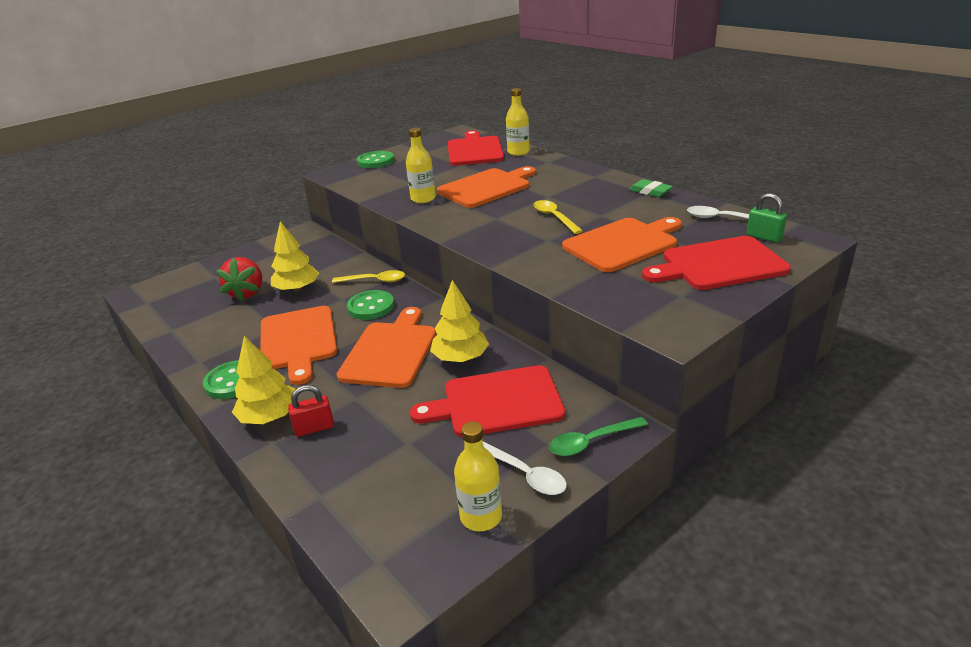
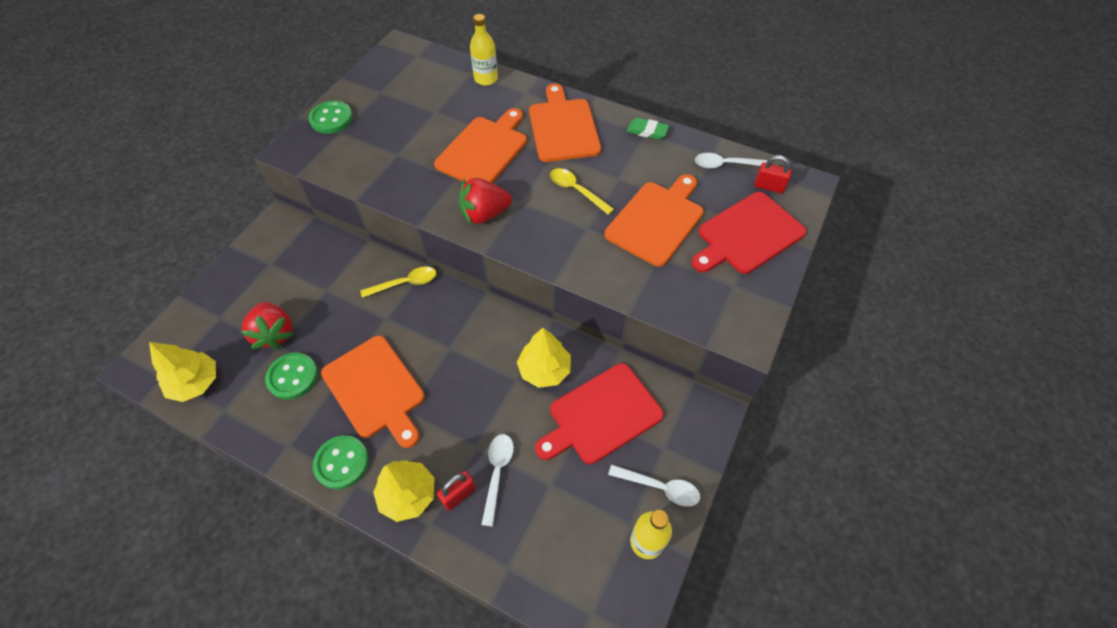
camera: 25 degrees left, 25 degrees up
(297, 289) = (328, 315): yellow tree -> yellow tree (196, 383)
(362, 421) = (497, 473): none -> white spoon
(371, 307) = (423, 322): green button -> green button (293, 377)
(390, 351) = (476, 379): orange cutting board -> orange cutting board (563, 127)
(423, 199) = (426, 182): yellow bottle -> none
(458, 221) = (484, 214): none -> red strawberry
(474, 150) = (436, 81): red cutting board -> none
(591, 442) = (694, 436): green spoon -> none
(764, 237) = (769, 186): green padlock -> red padlock

